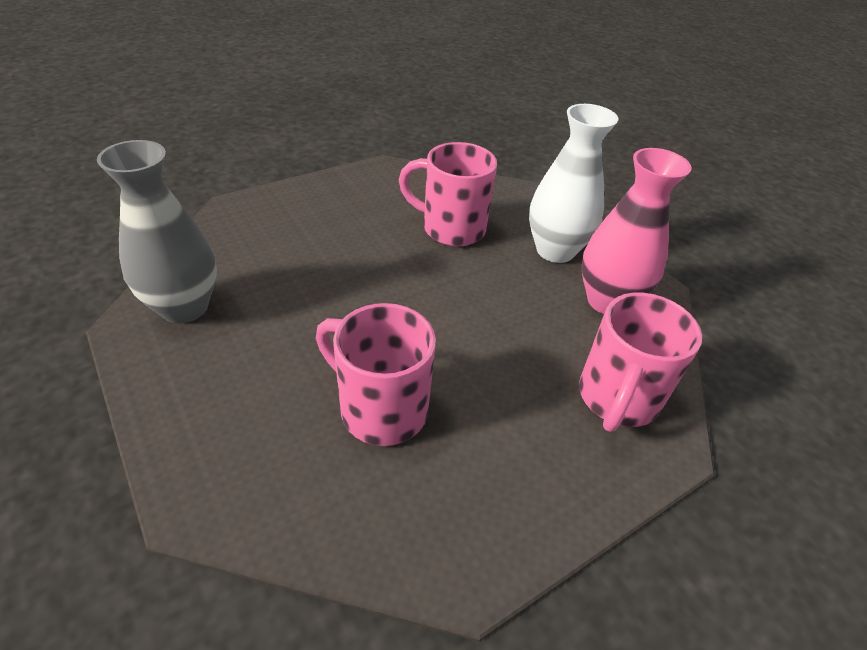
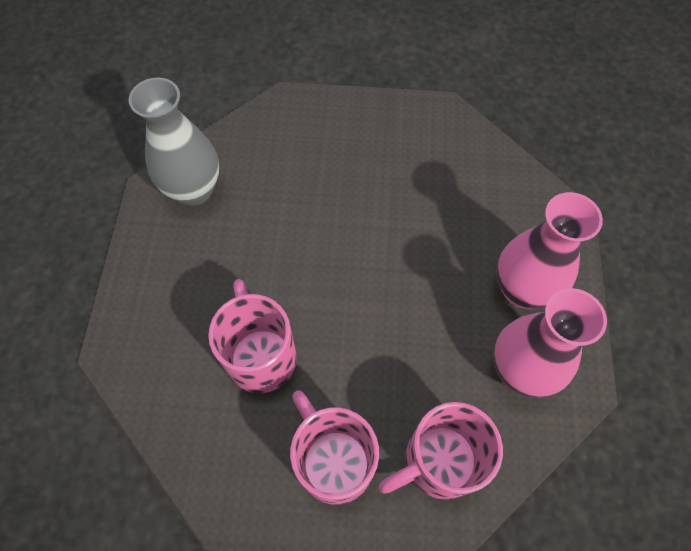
camera: 40 degrees right, 20 degrees up
(451, 228) = (446, 214): pink mug -> pink mug (333, 461)
(555, 250) = (522, 290): white vase -> pink vase

